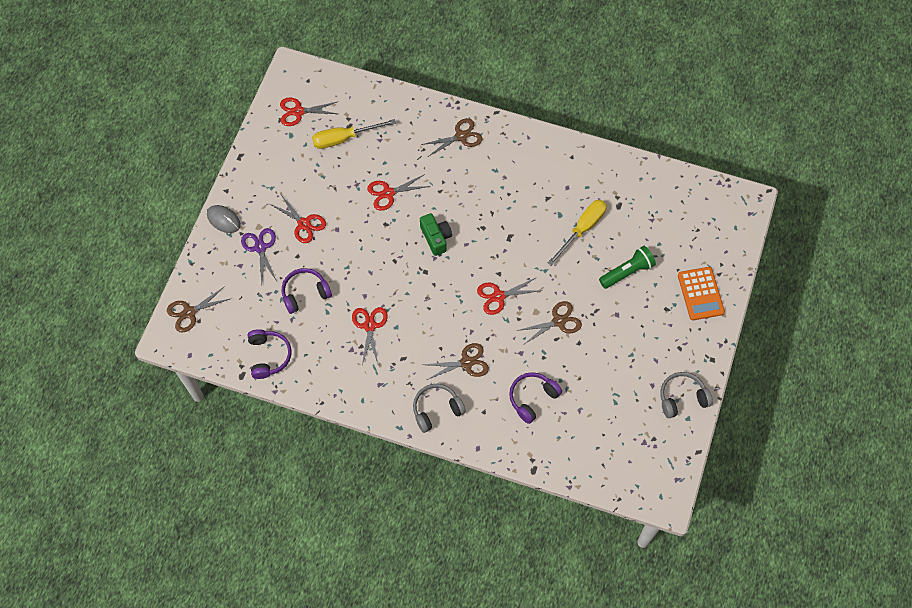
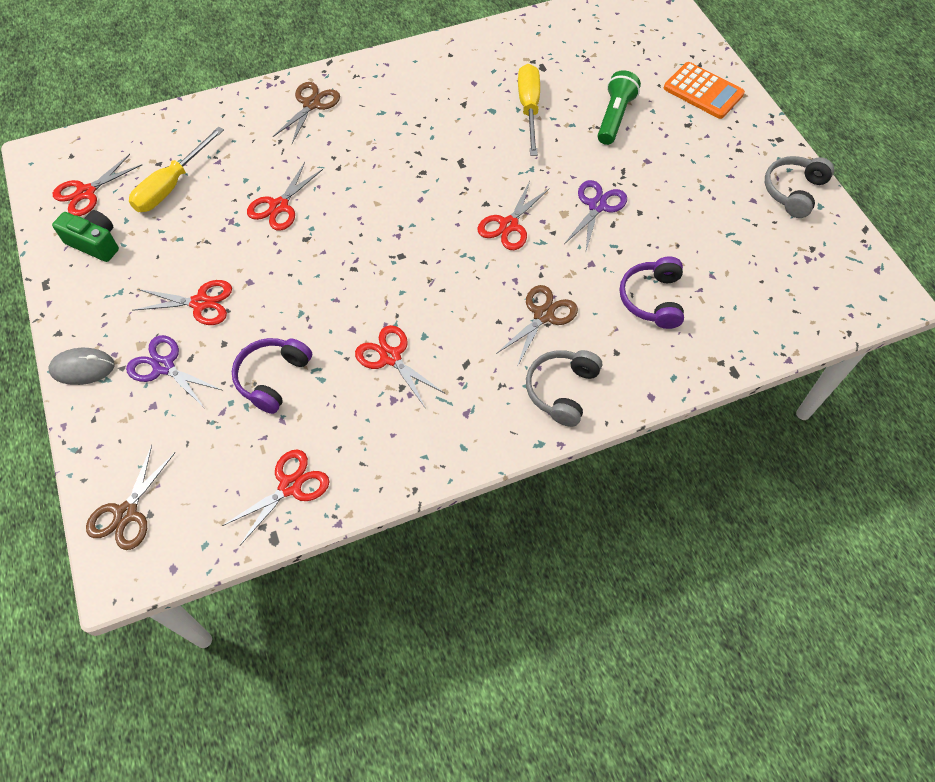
camera: 40 degrees left, 5 degrees down
(268, 356) = (290, 486): purple headphones -> red scissors
(436, 238) = (379, 214): green camera -> green camera (95, 243)
(558, 321) = (597, 206): brown scissors -> purple scissors

